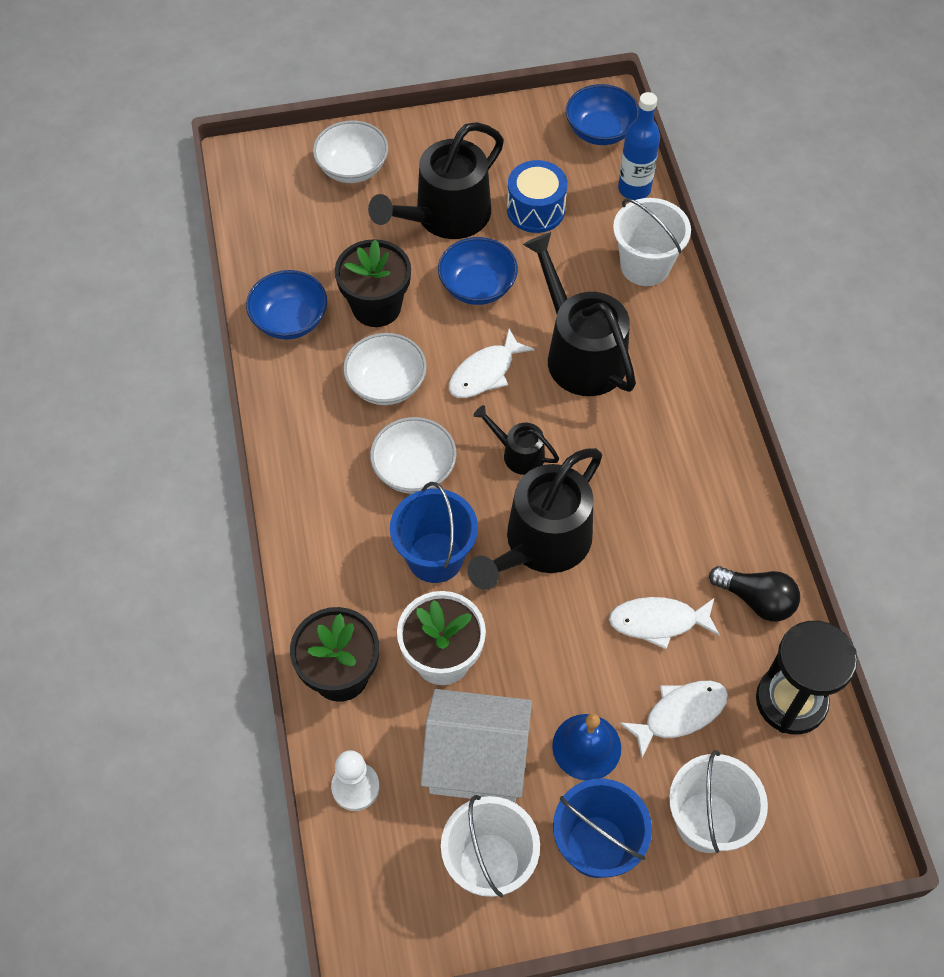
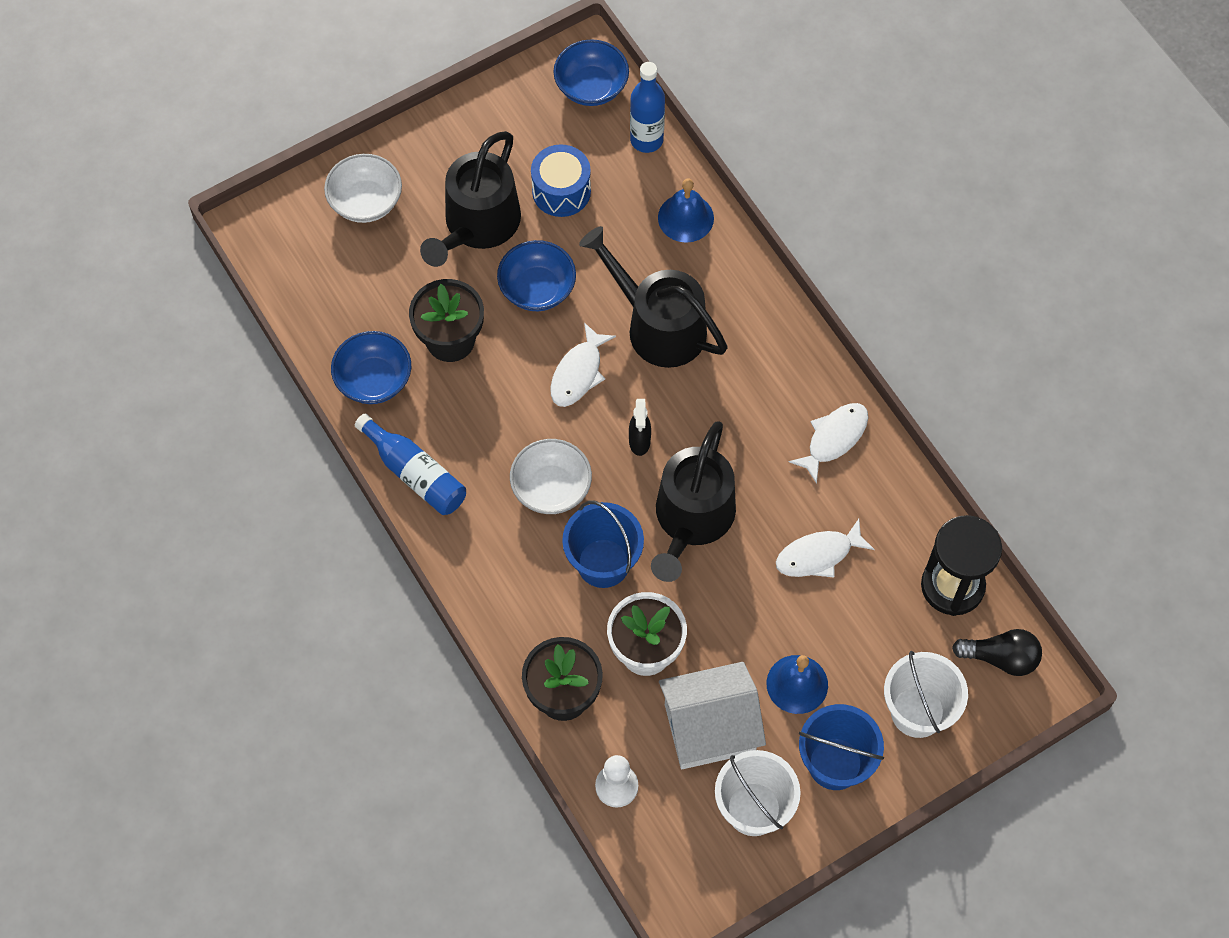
camera: 20 degrees left, 5 degrees up
(290, 415) = (415, 474): none -> blue bottle
(386, 384) = (492, 414): white bowl -> none
(518, 454) = (639, 442): black watering can -> black spray bottle
(645, 266) = (685, 218): white bucket -> blue bell
(680, 714) = (864, 629): white fish -> white fish (834, 439)
(756, 600) = (895, 507): black light bulb -> black light bulb (1001, 658)

